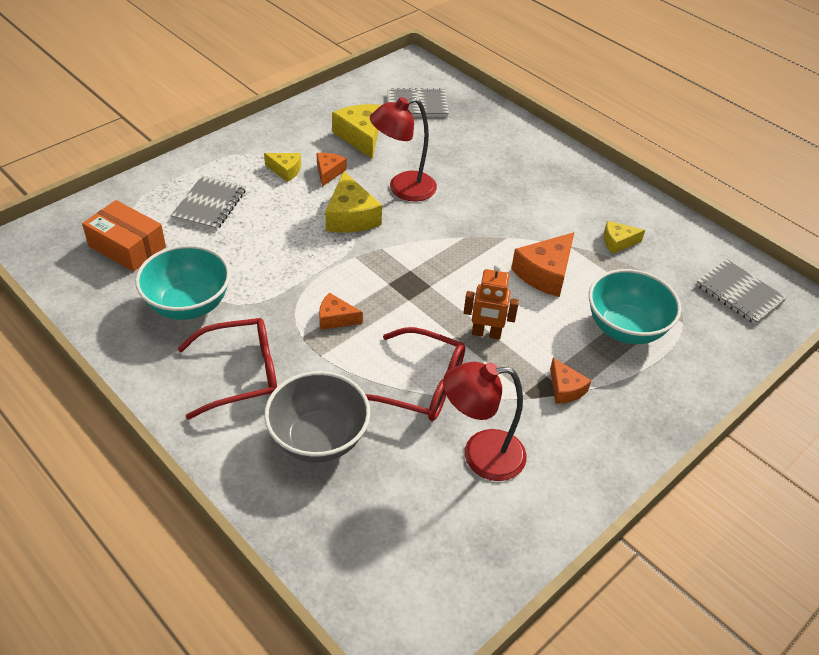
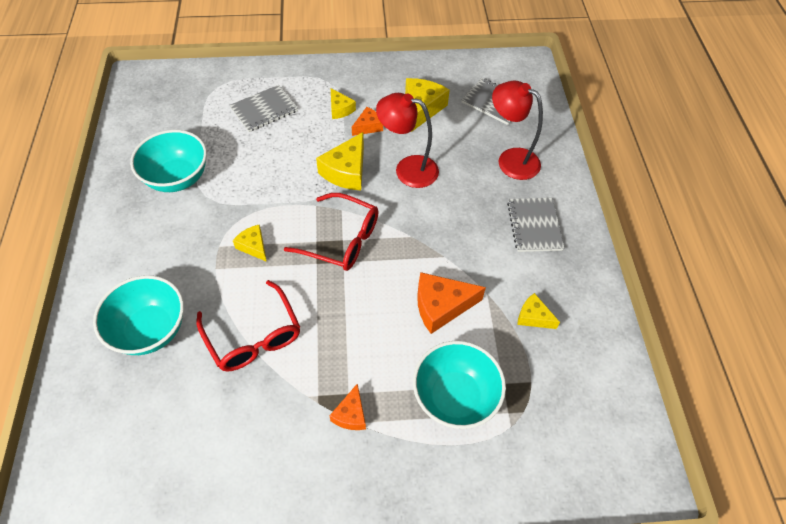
camera: 40 degrees right, 10 degrees up
(127, 246) = (186, 114): orange box -> none
(241, 374) = (155, 249): red glasses -> red glasses (341, 239)
(318, 439) = (150, 330): grey bowl -> turquoise bowl
(335, 318) = (253, 246): orange cheese -> yellow cheese
(480, 455) = (234, 422): red lamp -> red lamp (510, 159)
(486, 333) = (342, 327): orange robot -> none
(739, 293) = (595, 435): grey notebook -> grey notebook (534, 226)

